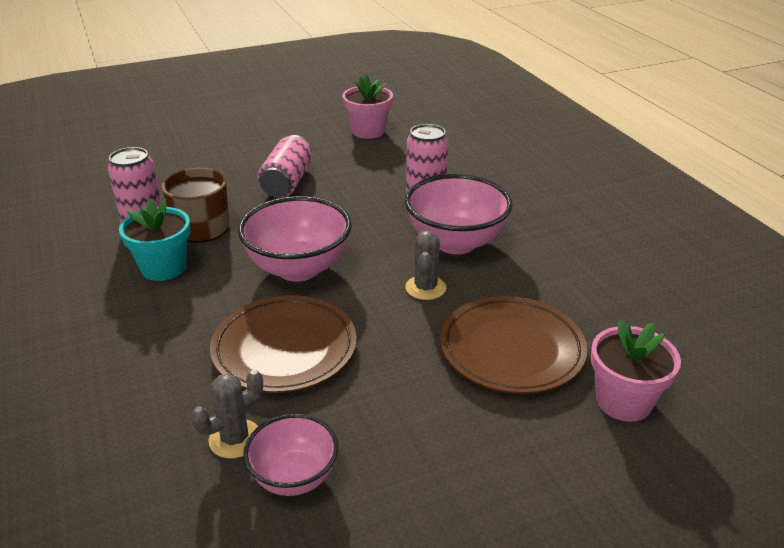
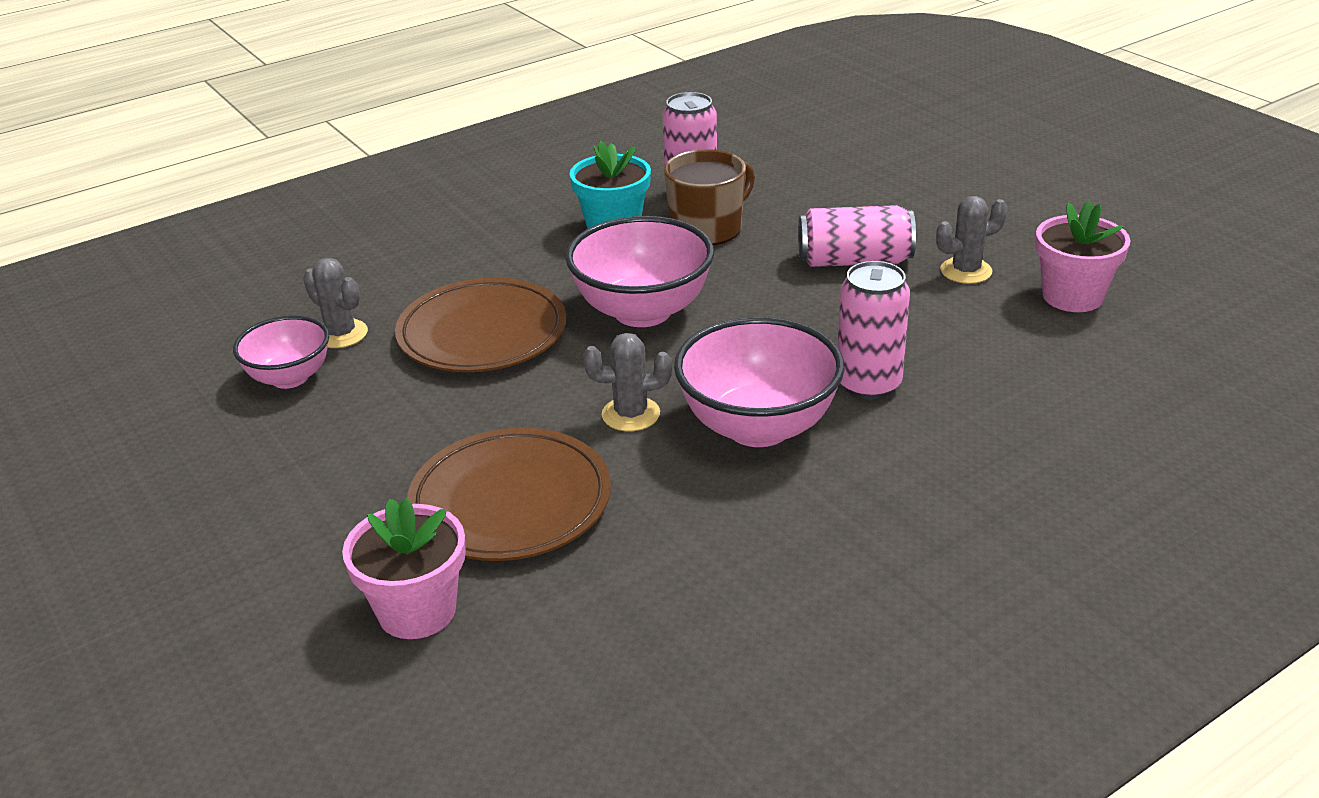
camera: 80 degrees right, 0 degrees up
(323, 152) = (966, 271): none -> grey cactus

